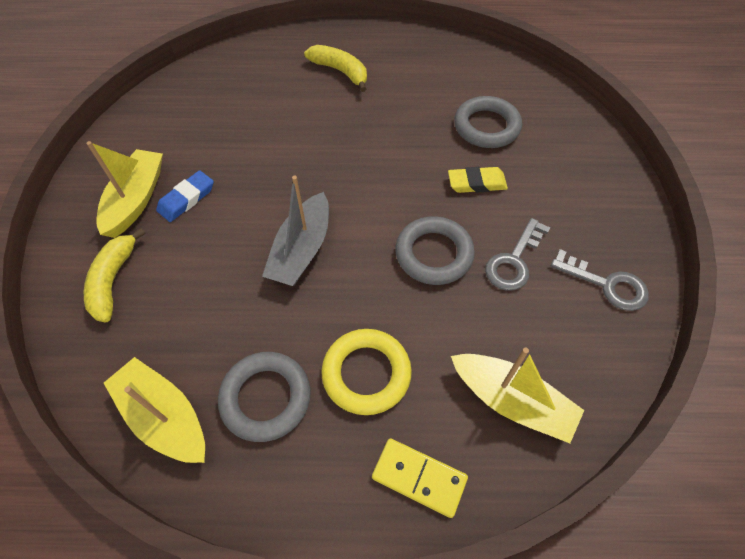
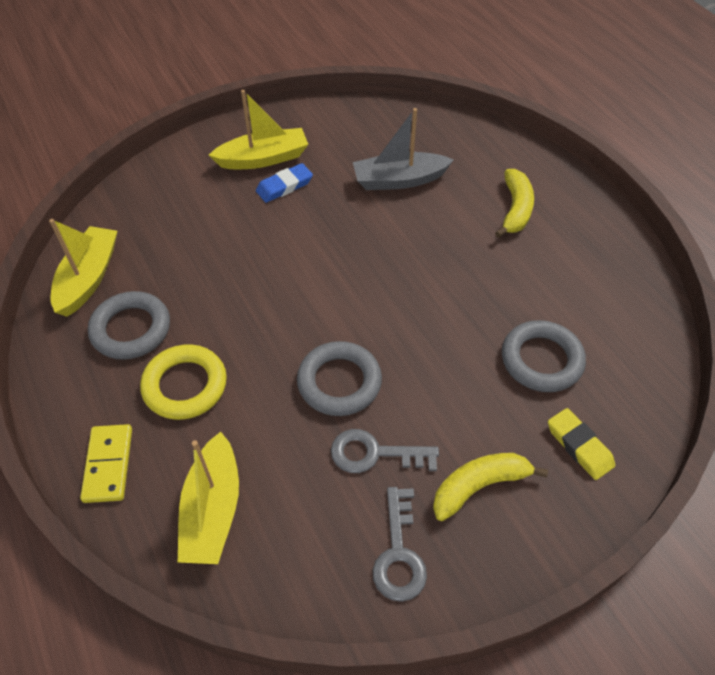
camera: 60 degrees right, 5 degrees down
(113, 280) = (183, 188): yellow banana -> yellow banana (479, 486)
(186, 199) = (284, 186): blue eraser -> blue eraser turned 45 degrees counterclockwise
(301, 250) = (281, 284): grey boat -> grey boat (399, 180)
(476, 183) = (454, 382): yellow eraser -> yellow eraser (579, 446)

